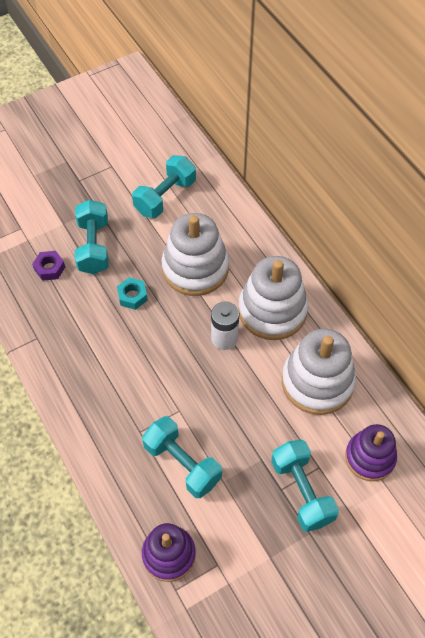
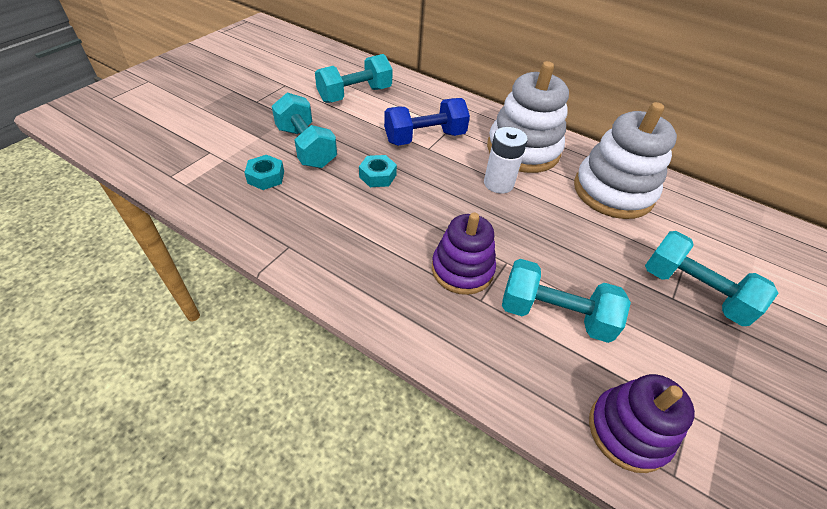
camera: 30 degrees left, 10 degrees down
(49, 268) = (266, 177): purple nut -> turquoise nut
(165, 197) = (355, 95): turquoise dumbbell -> turquoise dumbbell turned 45 degrees clockwise
(195, 268) = (425, 138): white stacking toy -> blue dumbbell
(370, 457) = (717, 236): purple stacking toy -> purple stacking toy (462, 269)

